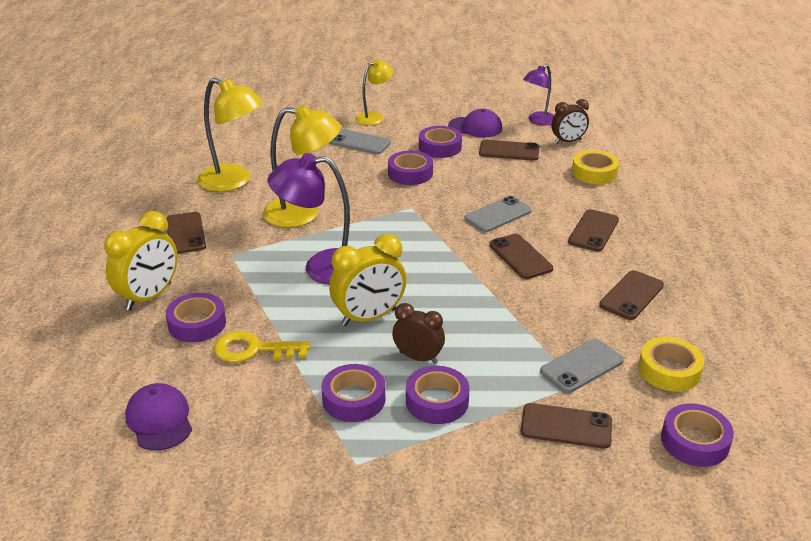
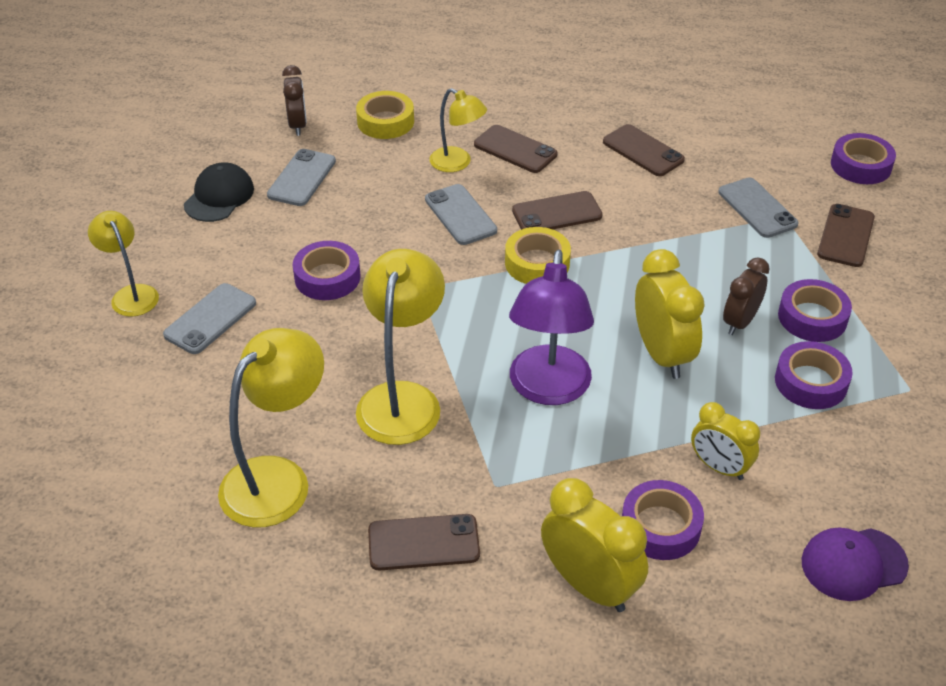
camera: 80 degrees left, 10 degrees up
(253, 349) = (719, 467): yellow key -> yellow clock
(440, 147) = (263, 239): purple tape -> none
(475, 127) = (219, 196): purple cap -> black cap
(509, 151) = (302, 178): brown phone -> grey phone
(538, 121) = (229, 138): purple lamp -> none
(560, 207) = (457, 163): none -> yellow lamp
(669, 370) = (764, 156): yellow tape -> yellow tape (537, 263)

